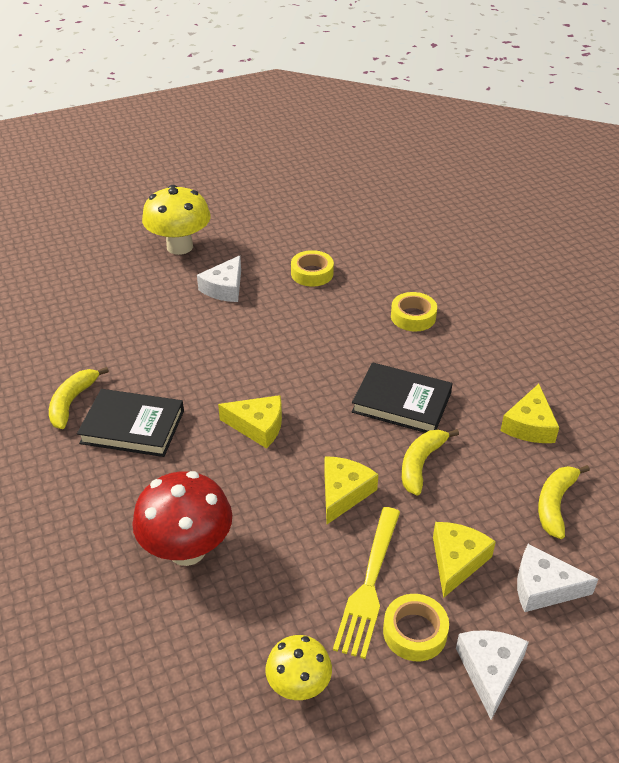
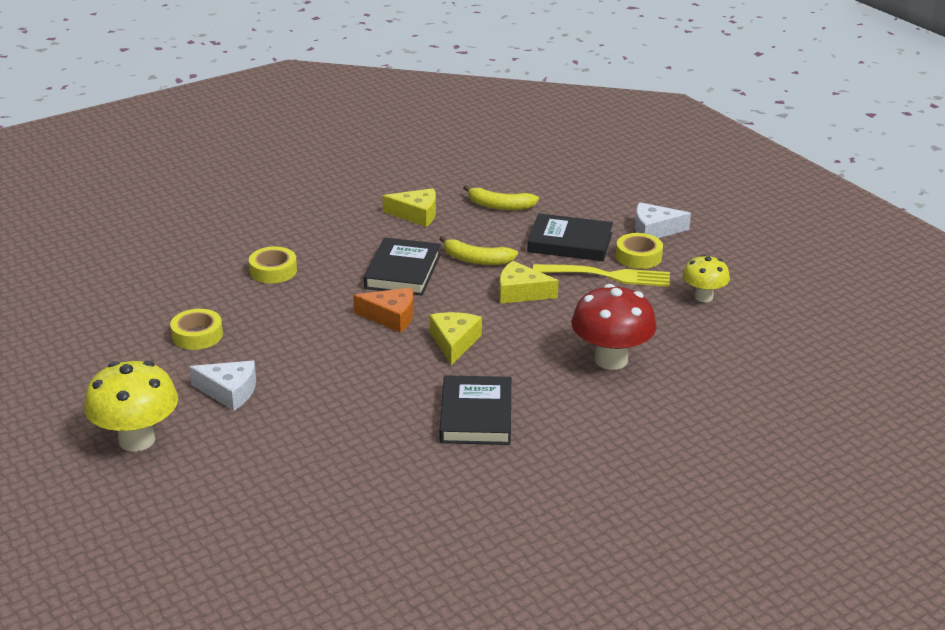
camera: 100 degrees left, 10 degrees down
(72, 402) = (450, 463): yellow banana -> none
(315, 387) = (391, 317): none -> orange cheese
(456, 561) = (570, 243): yellow cheese -> black book
(543, 587) = (579, 211): white cheese -> none

